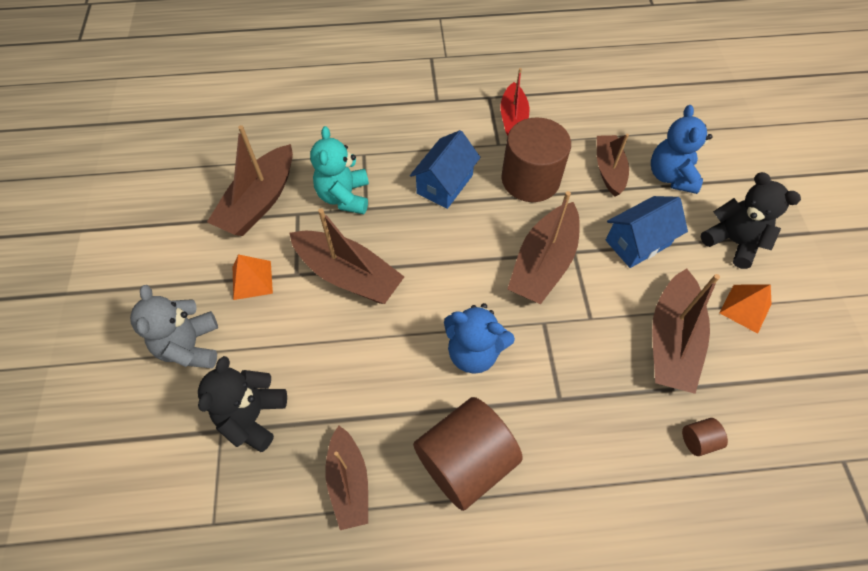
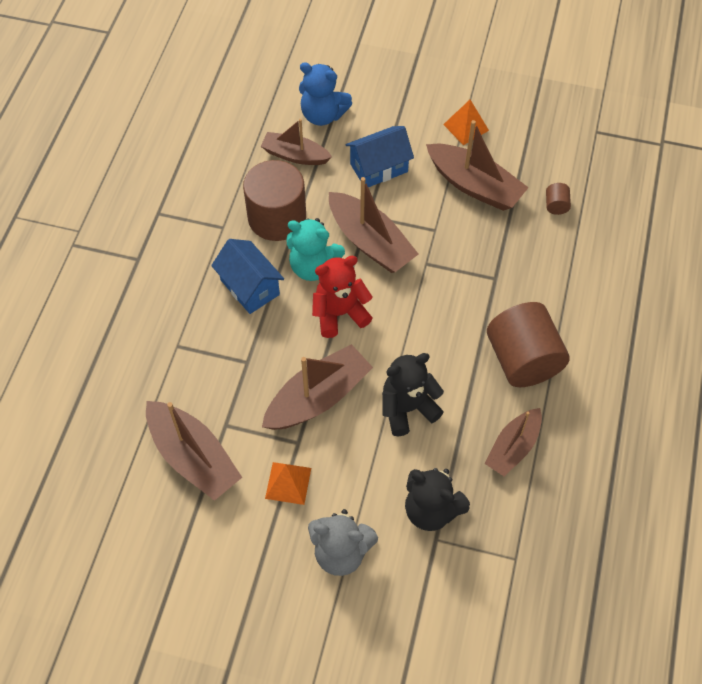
camera: 70 degrees left, 0 degrees up
(344, 196) = (224, 377): turquoise teddy bear -> turquoise teddy bear (313, 266)
(349, 482) = (513, 447): brown boat -> brown boat turned 120 degrees clockwise
(448, 263) = (339, 313): none -> red teddy bear
(474, 352) = (433, 323): blue teddy bear -> none
(513, 118) = (197, 203): red boat -> none
(637, 242) = (379, 168): blue house -> blue house turned 75 degrees clockwise
(733, 242) = (405, 105): black teddy bear -> black teddy bear (407, 408)

